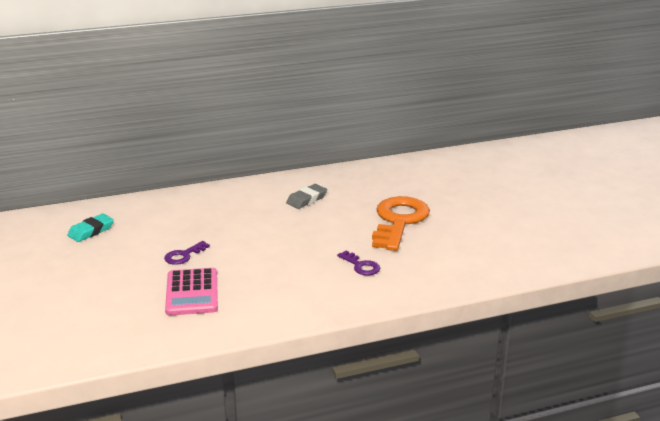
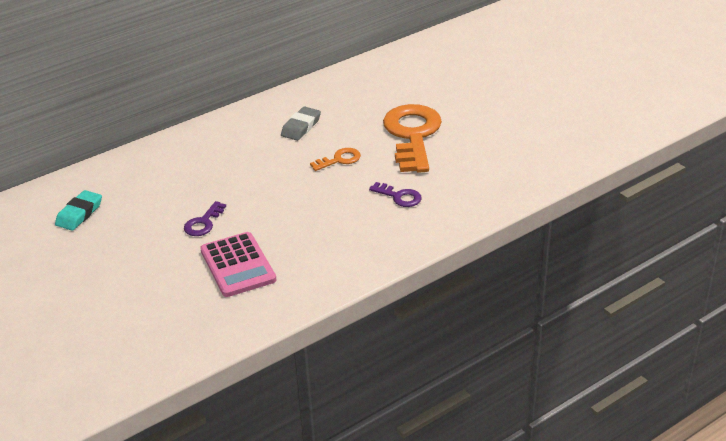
camera: 15 degrees left, 10 degrees up
(325, 229) = (339, 160): none -> orange key

